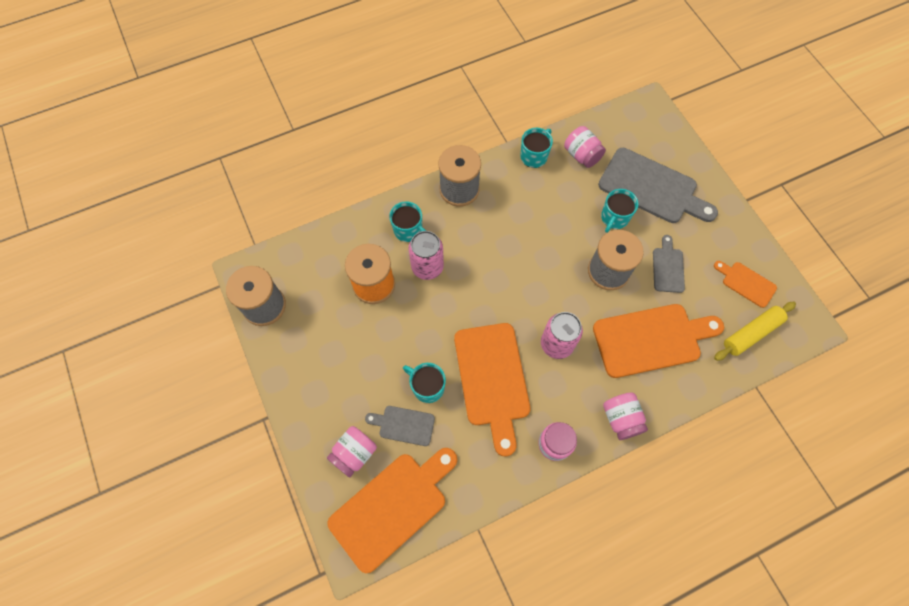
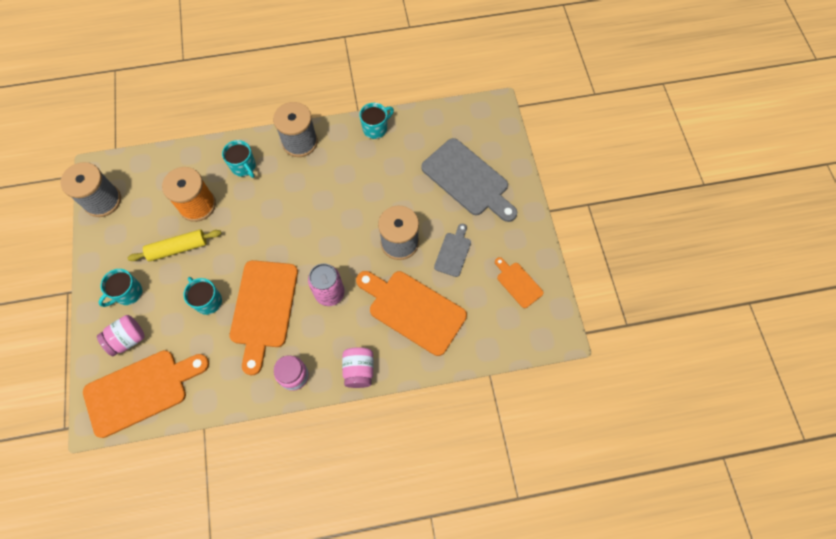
camera: 15 degrees right, 0 degrees up
(404, 425) = (176, 327): grey cutting board -> none
(427, 267) = (247, 201): pink can -> none
(582, 155) = (417, 137): pink jar -> none
(614, 218) = (423, 198): turquoise mug -> turquoise mug (128, 293)
(651, 339) = (413, 310): orange cutting board -> orange cutting board turned 150 degrees counterclockwise
(751, 333) = (504, 327): yellow rolling pin -> yellow rolling pin (178, 248)

